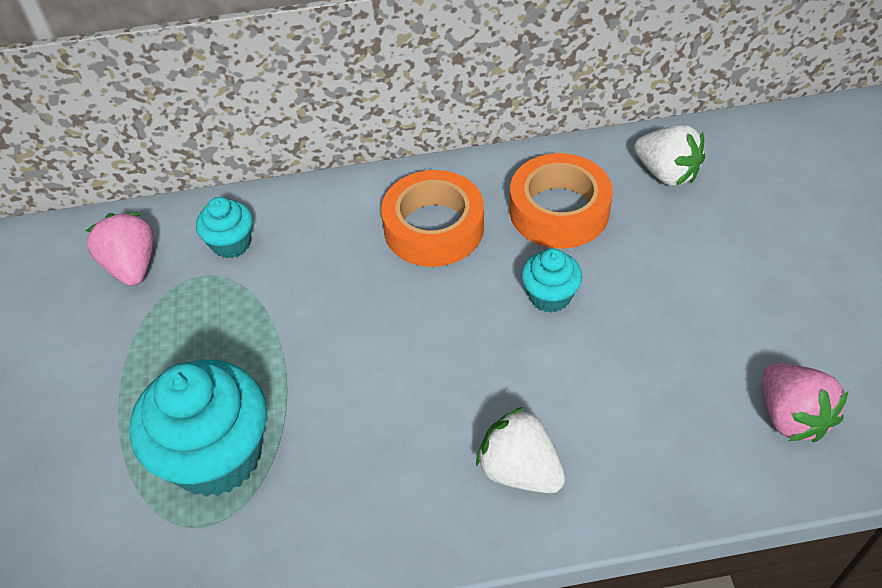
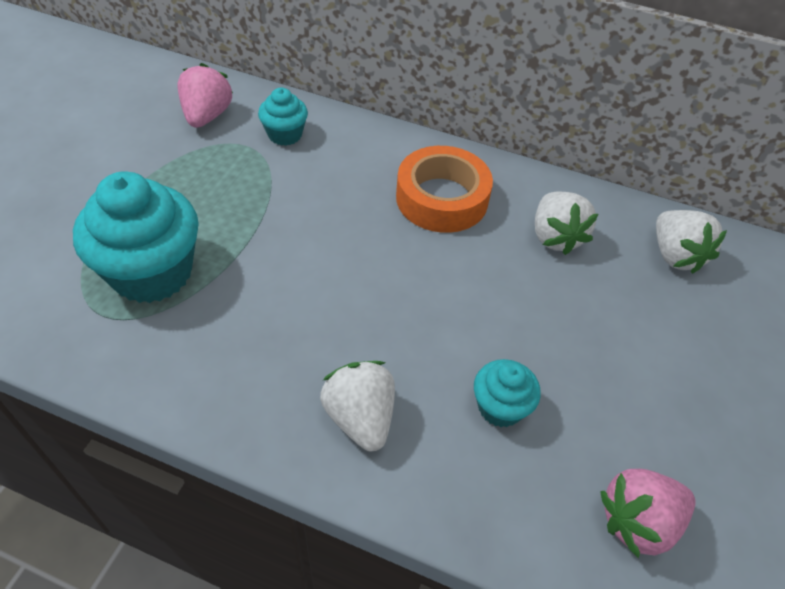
camera: 25 degrees right, 0 degrees up
(549, 296) = (494, 298): turquoise cupcake -> turquoise cupcake (500, 407)
(559, 210) = (555, 237): orange tape -> white strawberry
(791, 416) = (638, 521): pink strawberry -> pink strawberry turned 60 degrees clockwise

